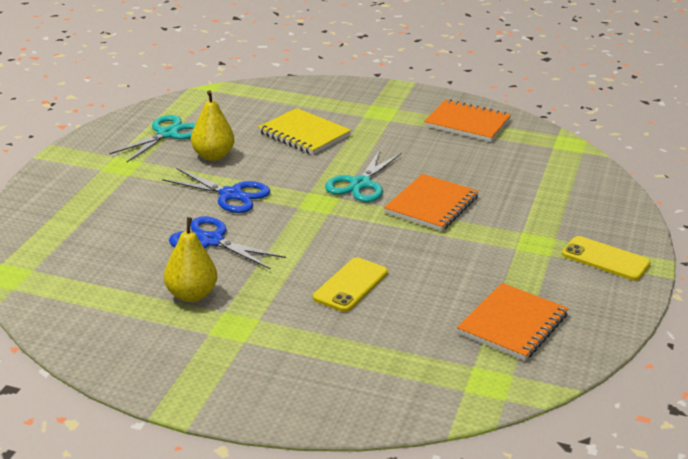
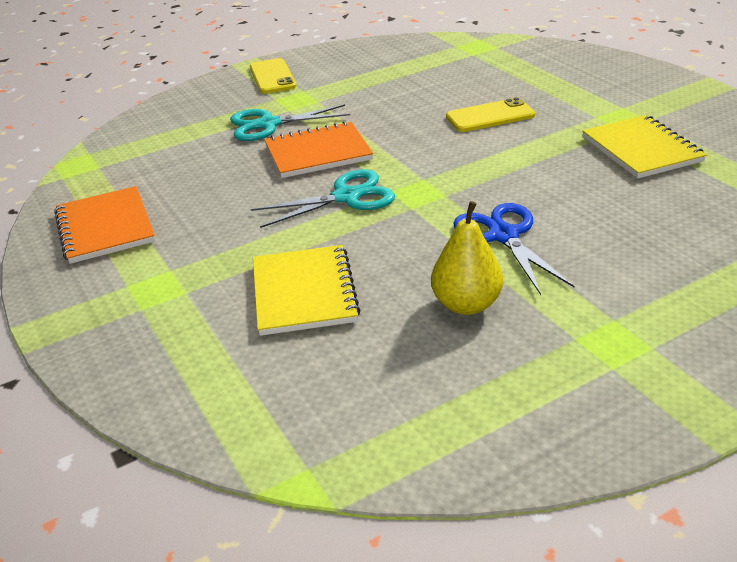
camera: 135 degrees left, 5 degrees up
(167, 134) = (493, 381): turquoise scissors -> turquoise scissors (268, 124)
(191, 295) = (641, 149): yellow pear -> yellow notebook
(211, 241) = (578, 190): blue scissors -> none
(513, 324) = (410, 64): orange notebook -> none

